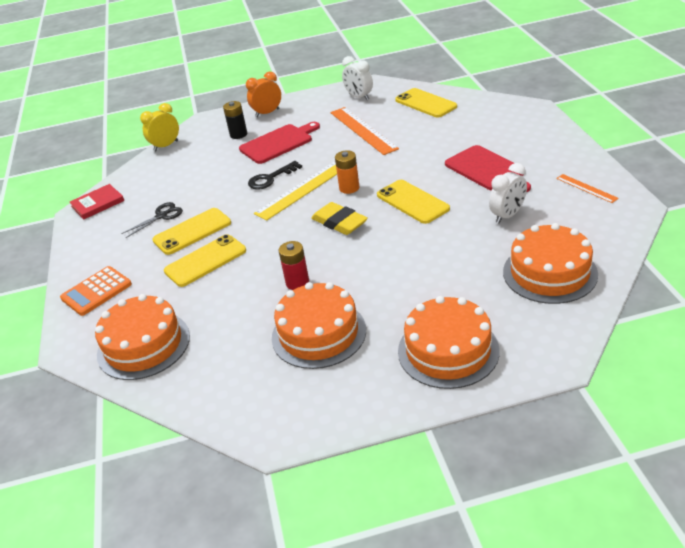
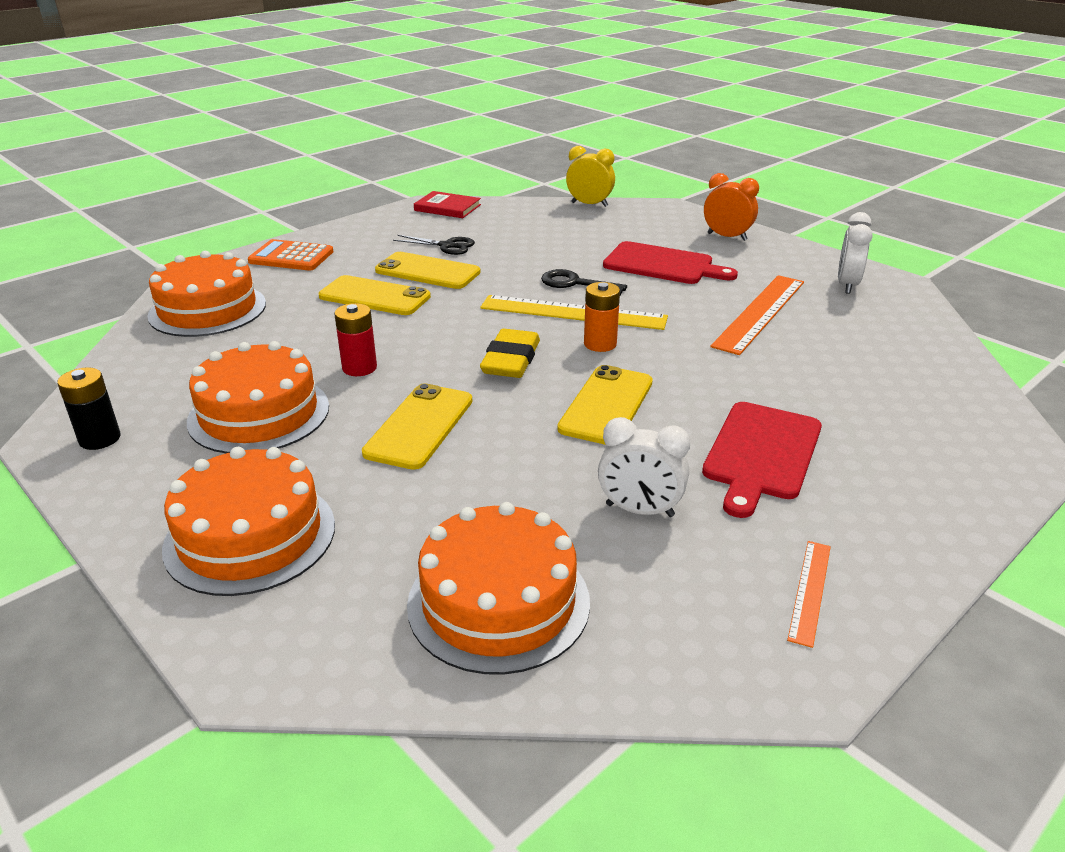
camera: 55 degrees right, 5 degrees down
(238, 134) = (656, 235): black battery -> black battery (100, 439)
(425, 103) = (900, 343): yellow phone -> yellow phone (420, 426)

